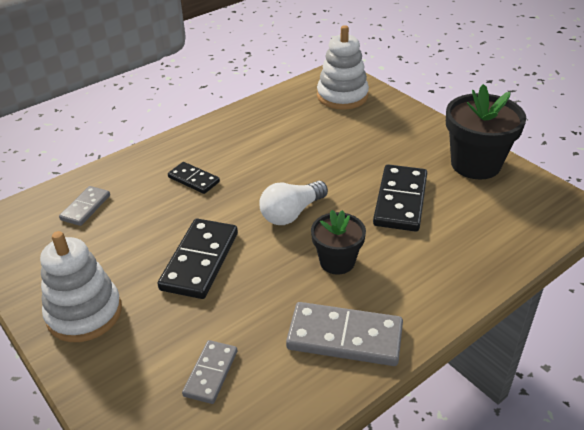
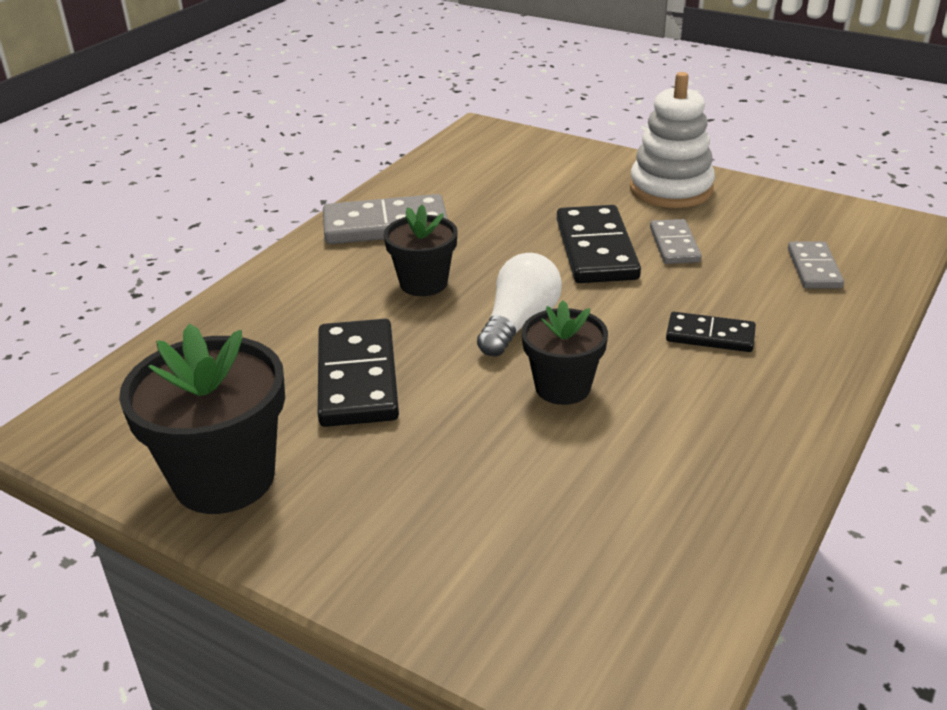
camera: 160 degrees right, 5 degrees down
(211, 373) = (503, 181): grey domino -> grey domino (674, 245)
(293, 170) = (562, 387): none -> black flower pot
(342, 96) = (573, 608): white stacking toy -> none

